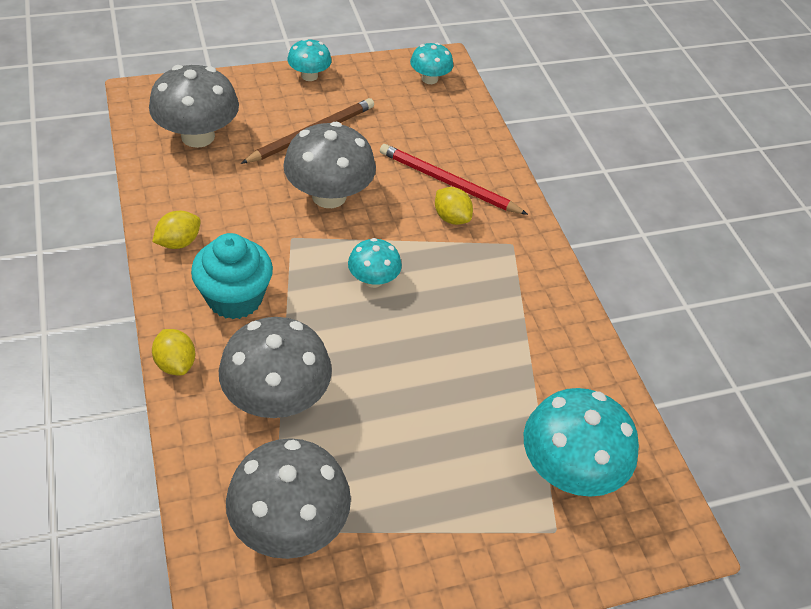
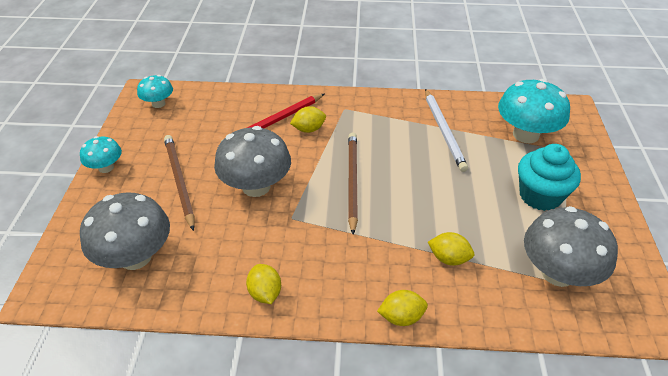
camera: 65 degrees left, 5 degrees down
(235, 298) = (343, 265): turquoise cupcake -> turquoise cupcake (540, 196)
(277, 398) = (449, 258): grey mushroom -> yellow lemon
(373, 279) = (352, 181): turquoise mushroom -> brown pencil
(523, 361) = (443, 131): none -> white pencil

